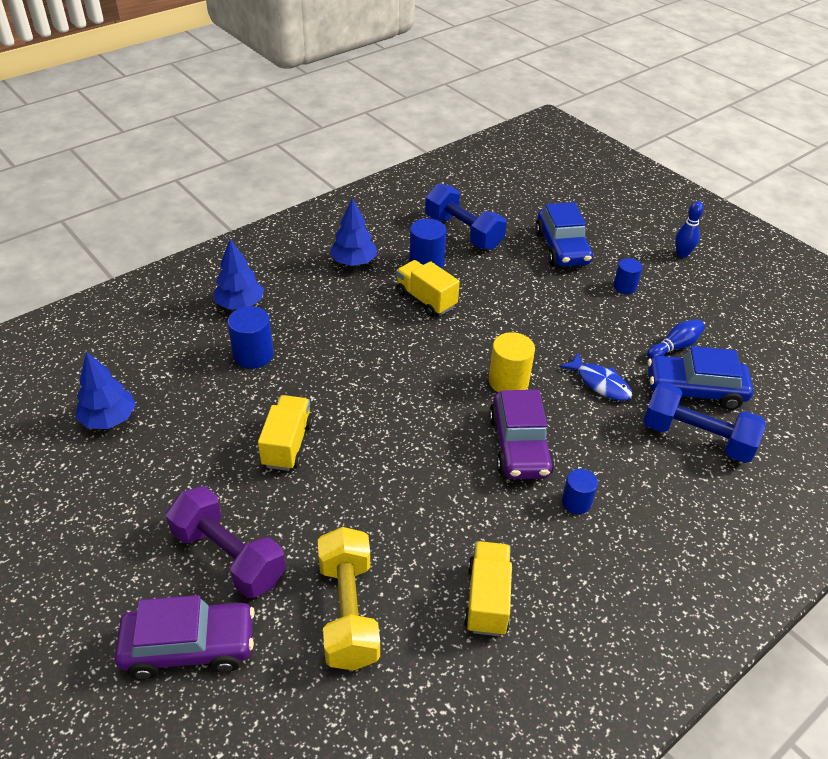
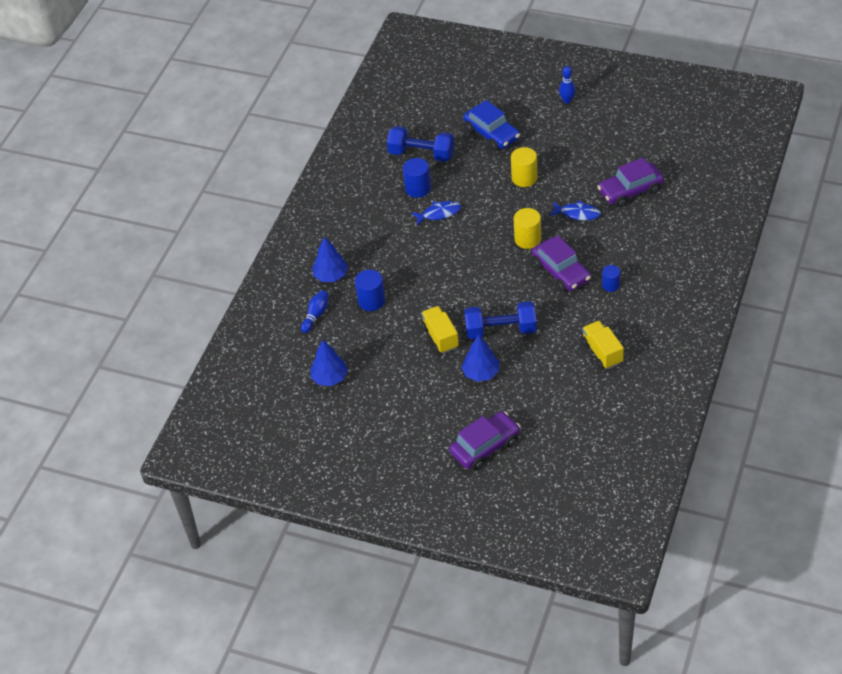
camera: 25 degrees left, 5 degrees up
(229, 556) = (464, 403): purple dumbbell -> none
(348, 611) = (543, 393): yellow dumbbell -> none
(354, 262) = (372, 211): blue tree -> blue tree (481, 373)
(426, 300) = (439, 213): yellow truck -> blue fish
(563, 310) = (524, 178): none -> yellow cylinder
(624, 287) = (548, 143): blue cylinder -> none
(674, 347) = (603, 169): blue bowling pin -> blue bowling pin (316, 315)
(694, 390) = (630, 191): blue car -> purple car
(696, 438) = (648, 218): blue dumbbell -> blue dumbbell (500, 330)

